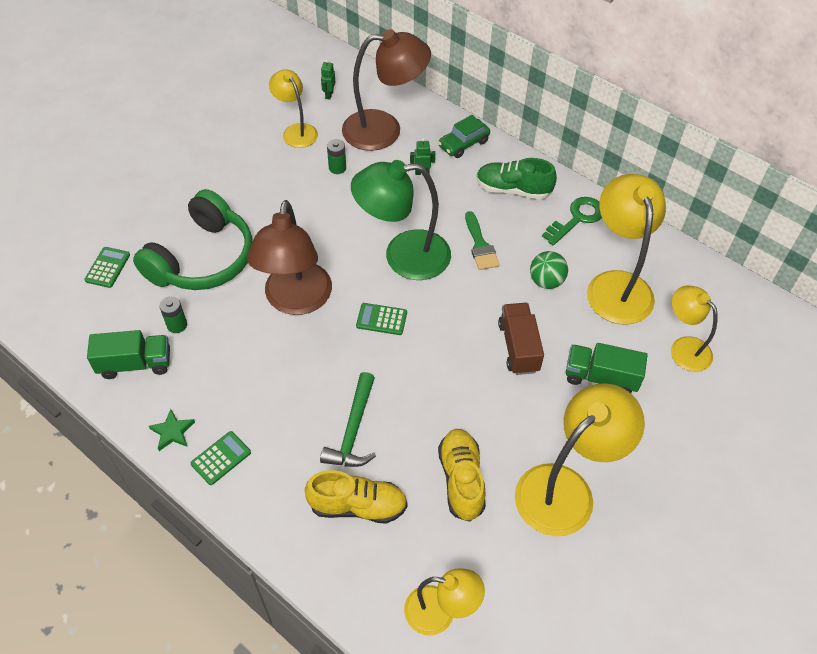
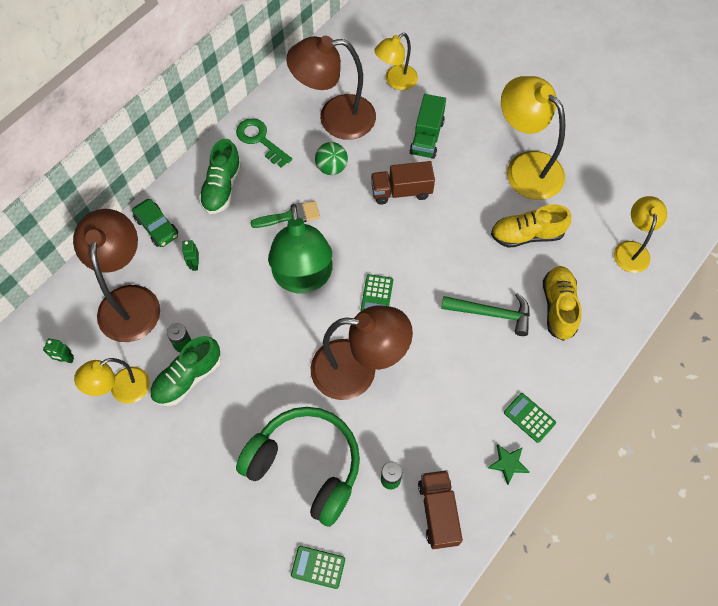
camera: 90 degrees left, 10 degrees up
(135, 364) = (438, 512): green truck -> brown truck
(303, 173) = (188, 378): none -> green shoe
(616, 285) = (335, 118): yellow lamp -> brown lamp

